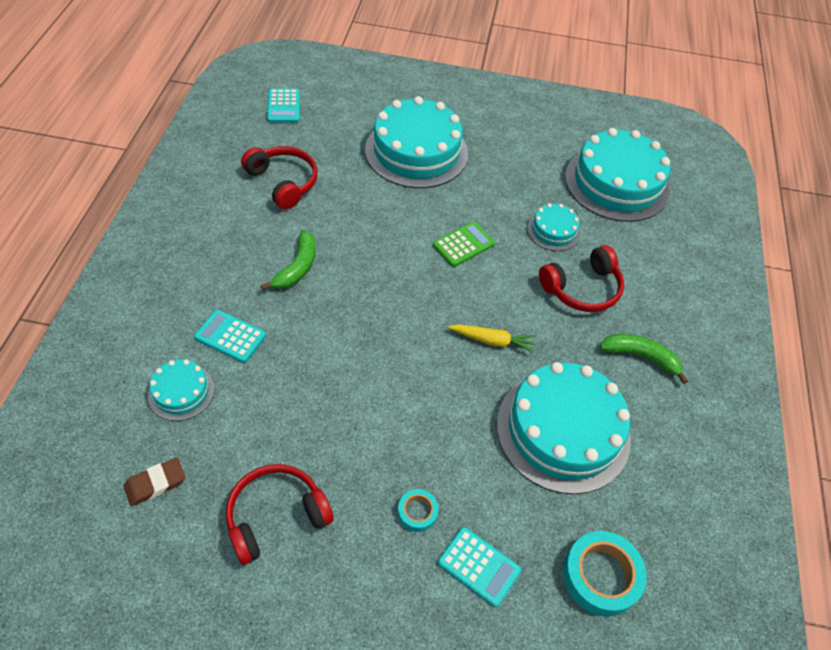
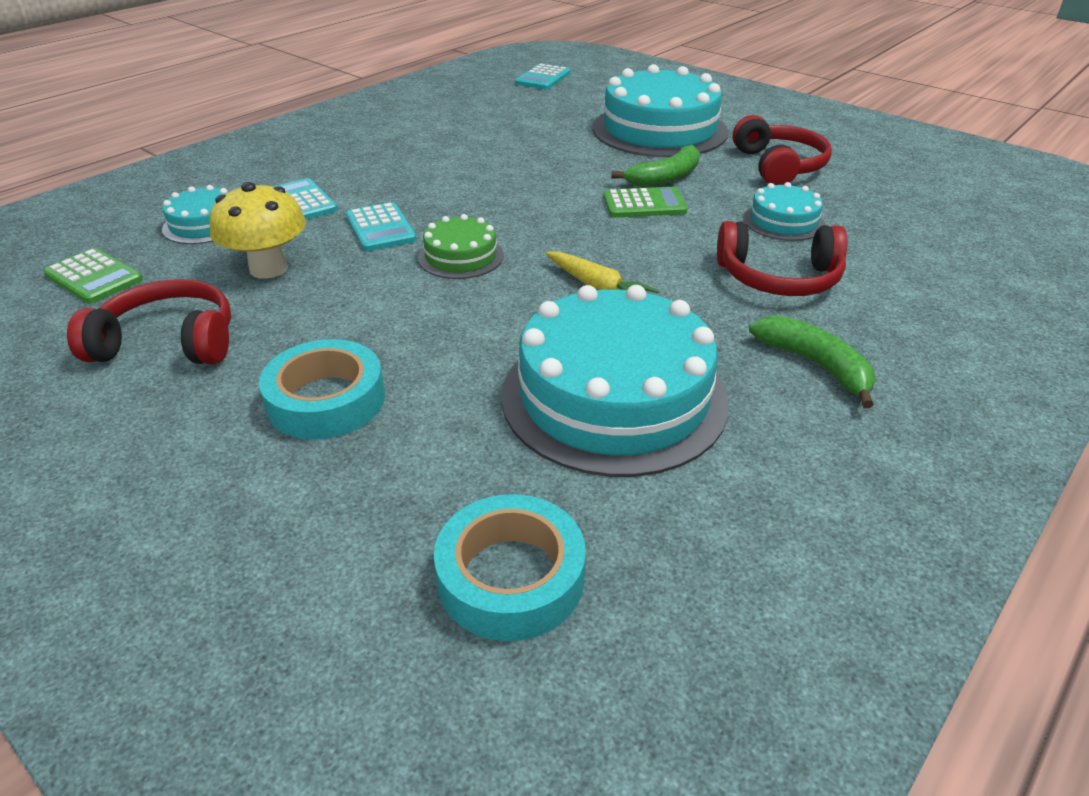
camera: 35 degrees right, 15 degrees down
(155, 483) = (94, 277): brown eraser -> green calculator
(275, 417) = (268, 268): none -> yellow mushroom
(283, 182) = (484, 121): red headphones -> red headphones (778, 166)
(297, 267) = (428, 175): green banana -> green banana (665, 177)
(390, 348) = (461, 256): none -> green cake
(417, 512) = (326, 400): turquoise tape -> turquoise tape, size x1.86
(479, 566) = (342, 484): turquoise calculator -> turquoise calculator (380, 228)
(616, 183) = (922, 205): turquoise cake -> none

